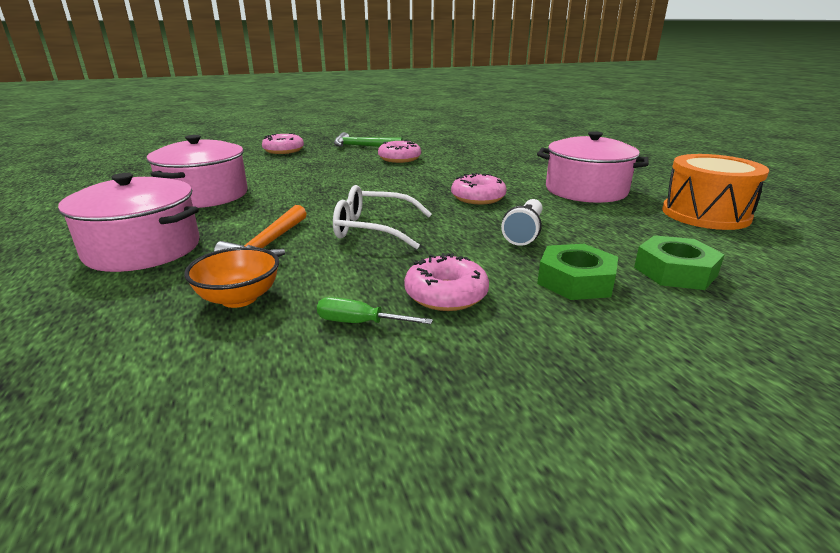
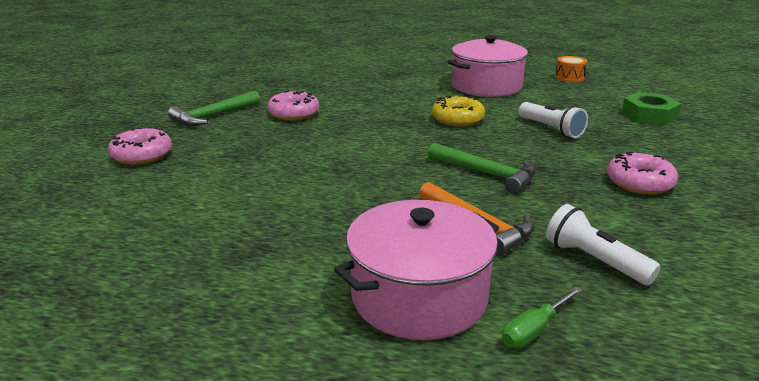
camera: 55 degrees left, 0 degrees up
(205, 195) = (263, 233): pink pot -> none
(239, 298) = (594, 260): orange bowl -> white flashlight
(360, 323) = (668, 221): green screwdriver -> green screwdriver (534, 330)
(373, 229) = (487, 174): white glasses -> green hammer
(478, 198) = (457, 119): pink donut -> yellow donut
(576, 281) = (644, 142): green nut -> none
(705, 214) = (569, 77): orange drum -> orange drum, size x0.48

